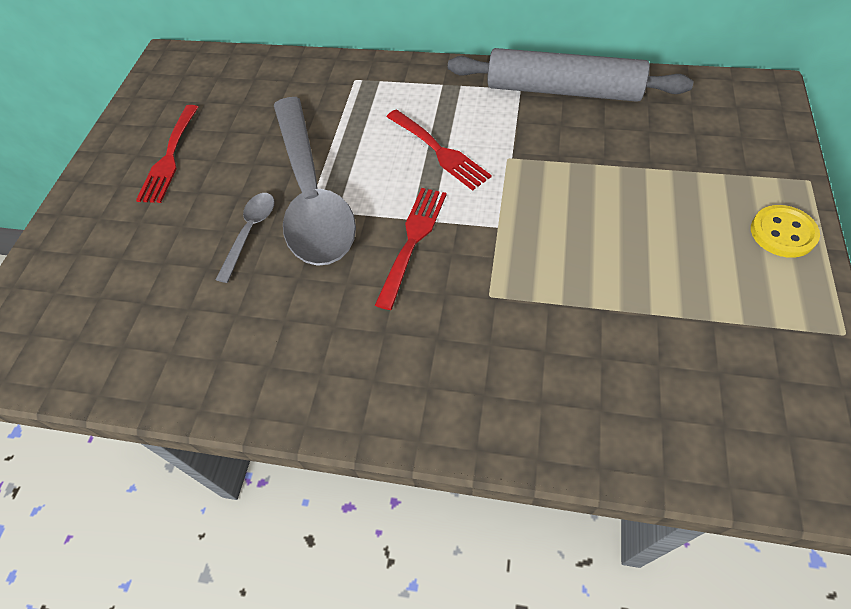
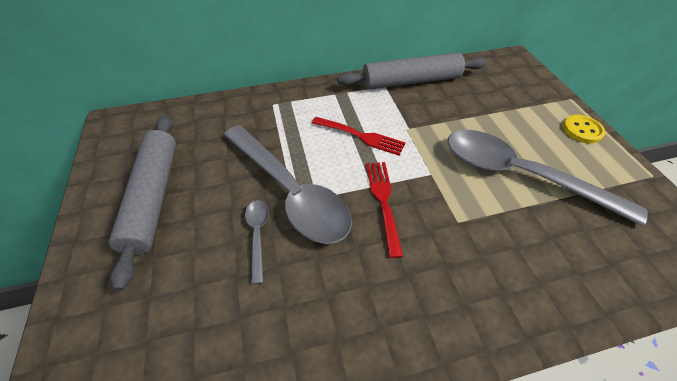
camera: 30 degrees left, 5 degrees down
(170, 157) = (154, 197): red fork -> grey rolling pin
(623, 265) = (519, 174): none -> grey spoon

